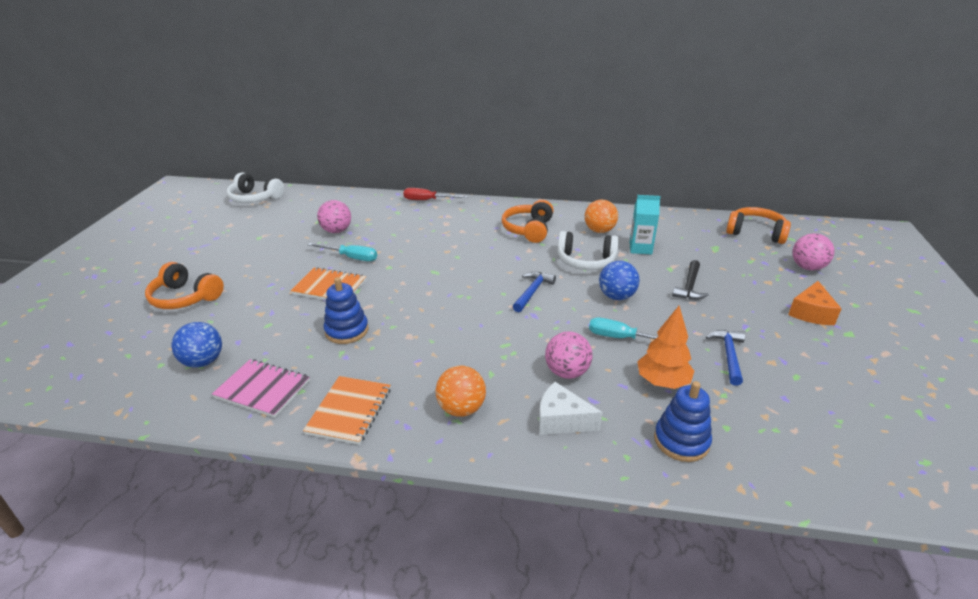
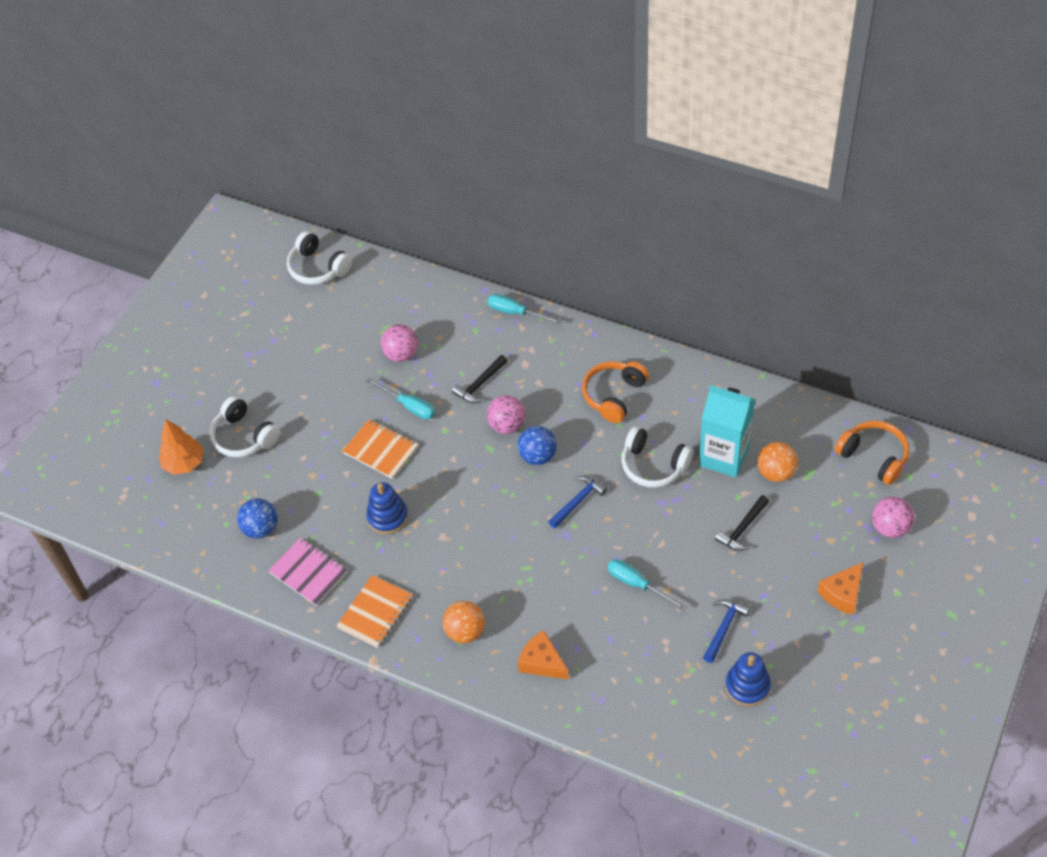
camera: 20 degrees right, 20 degrees up
(185, 297) = (244, 436): orange headphones -> white headphones
(412, 238) = (480, 384): none -> black hammer
(427, 200) = (516, 312): red screwdriver -> turquoise screwdriver
(561, 420) = (542, 662): white cheese -> orange cheese
(567, 372) = (568, 613): pink ball -> pink ball (507, 425)
(599, 231) = (693, 415): orange ball -> orange ball (776, 472)
(616, 296) = (659, 527): blue ball -> blue ball (538, 456)
(640, 248) = (724, 456): turquoise carton -> turquoise carton, size x1.66
(662, 382) = (646, 643): orange tree -> orange tree (184, 463)
(681, 441) = (629, 705): blue stacking toy -> blue stacking toy (747, 686)

